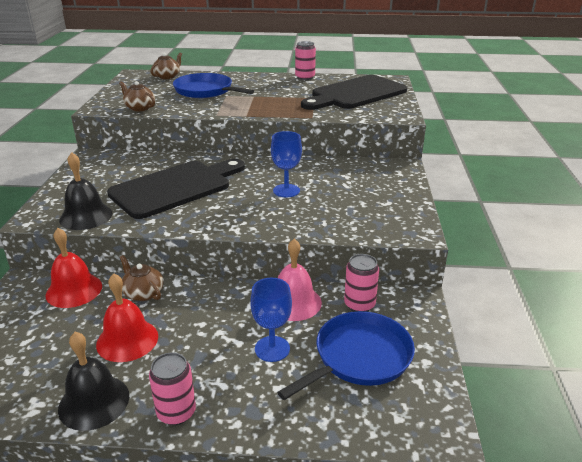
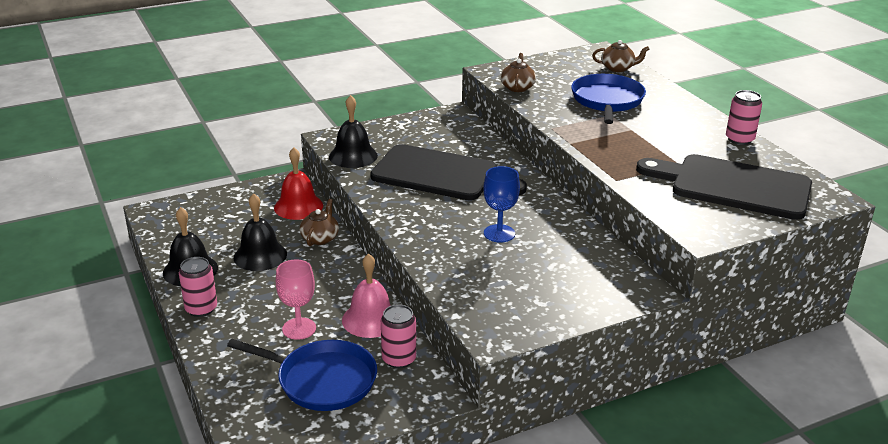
camera: 60 degrees right, 0 degrees up
(127, 340) = (260, 255): red bell -> black bell
(272, 349) = (299, 328): blue goblet -> pink goblet

